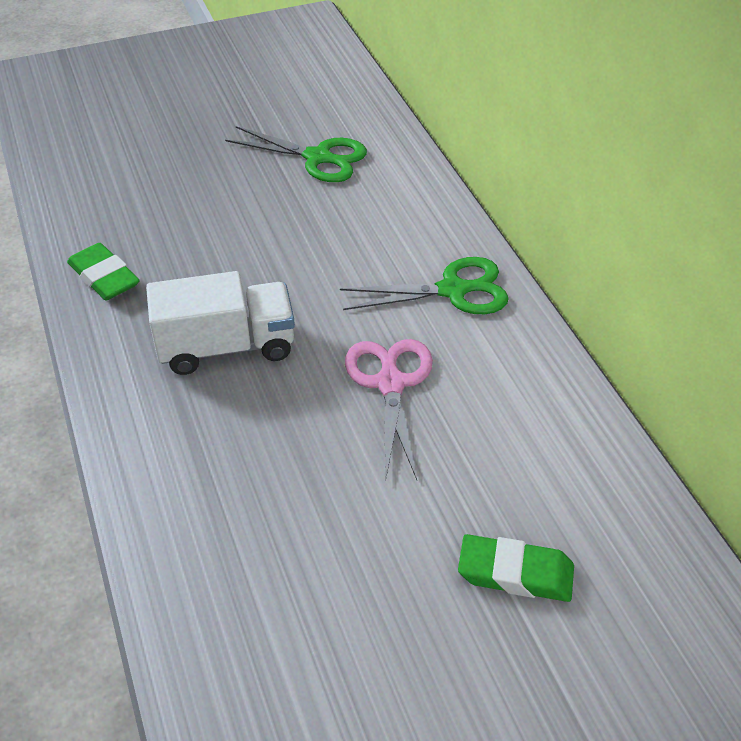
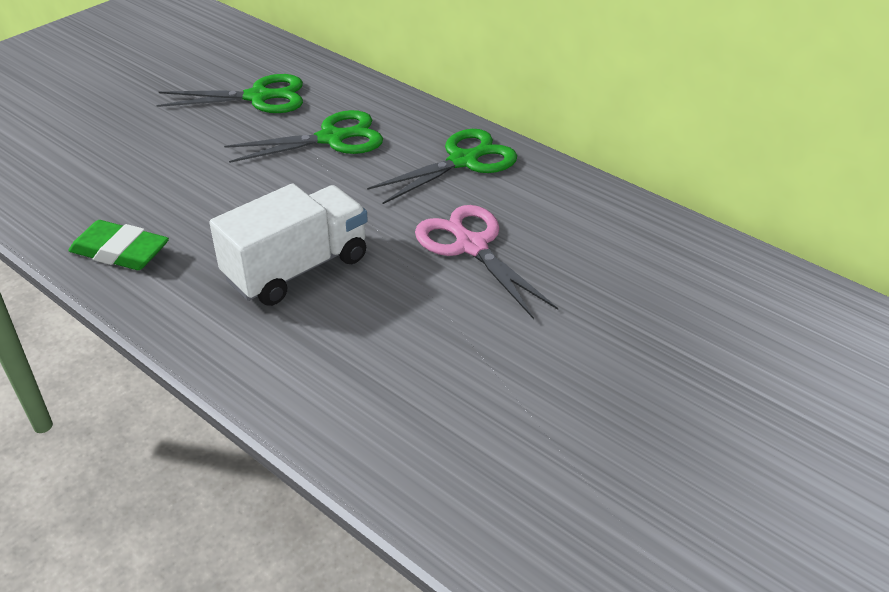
camera: 30 degrees left, 5 degrees down
(351, 224) = (332, 138): none -> green scissors
(515, 573) = (692, 346): green eraser -> none

